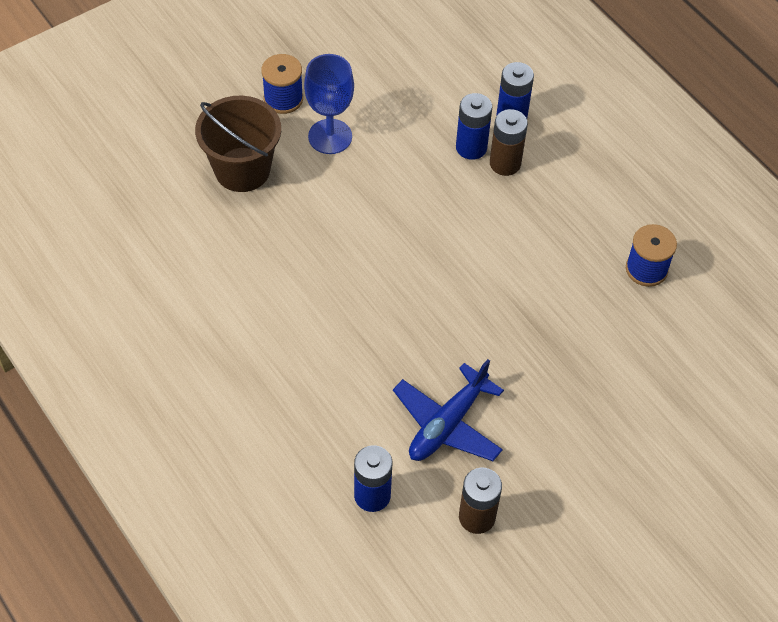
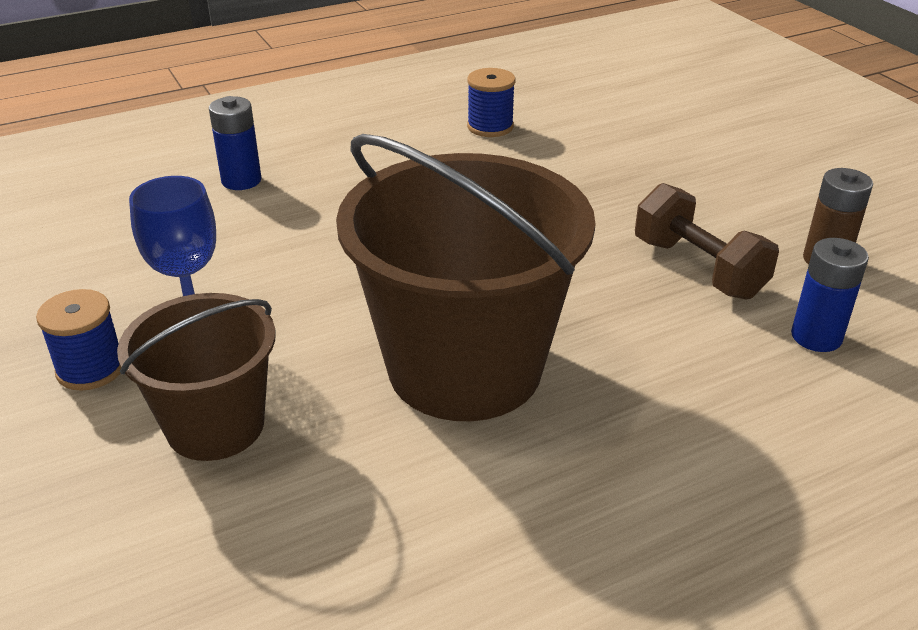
camera: 80 degrees left, 20 degrees down
(309, 284) = (465, 368): none -> brown bucket
(447, 424) = (698, 268): blue plane -> brown dumbbell
(471, 147) = (276, 212): blue battery -> none
(505, 163) = (312, 192): brown battery -> none

